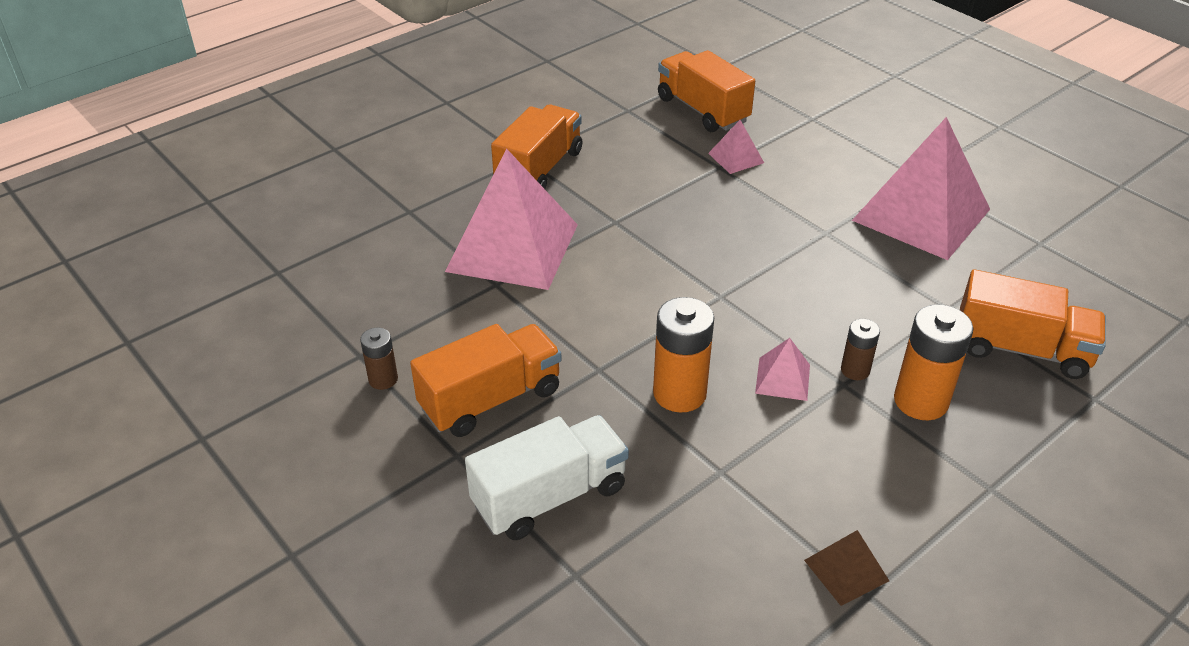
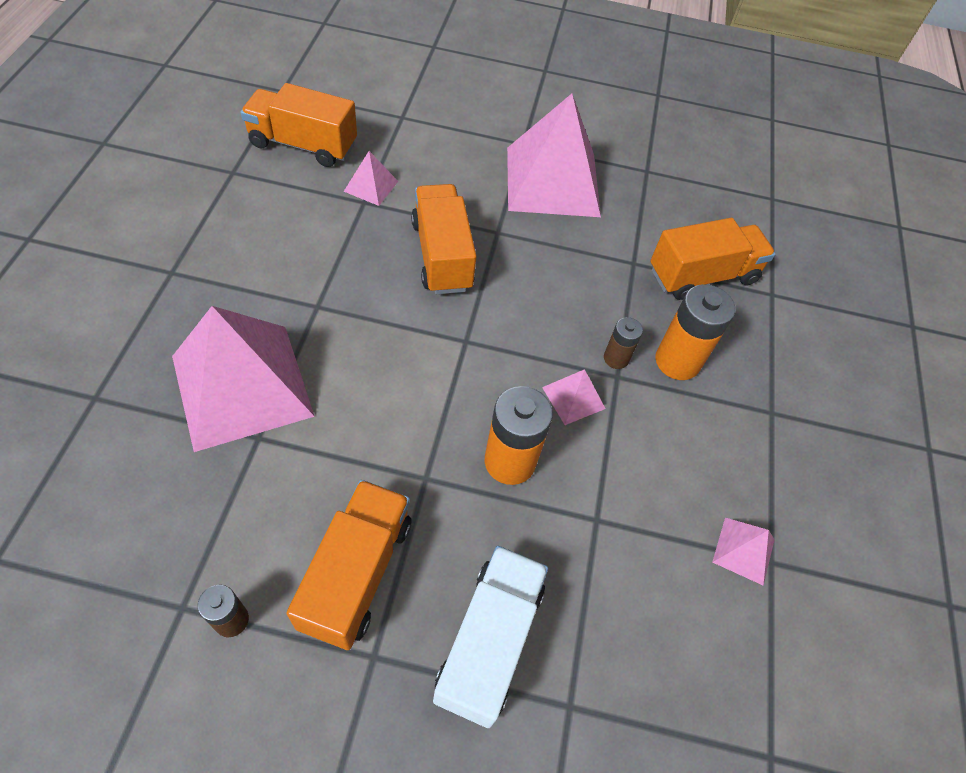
camera: 45 degrees left, 15 degrees up
(539, 169) = (198, 279): orange truck -> orange truck (442, 255)
(846, 570) = (743, 550): brown pyramid -> pink pyramid

